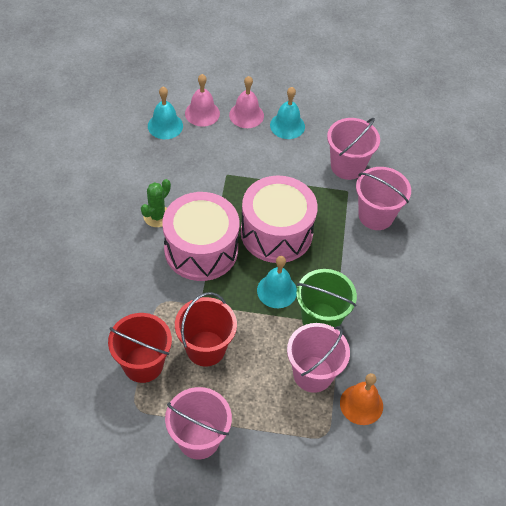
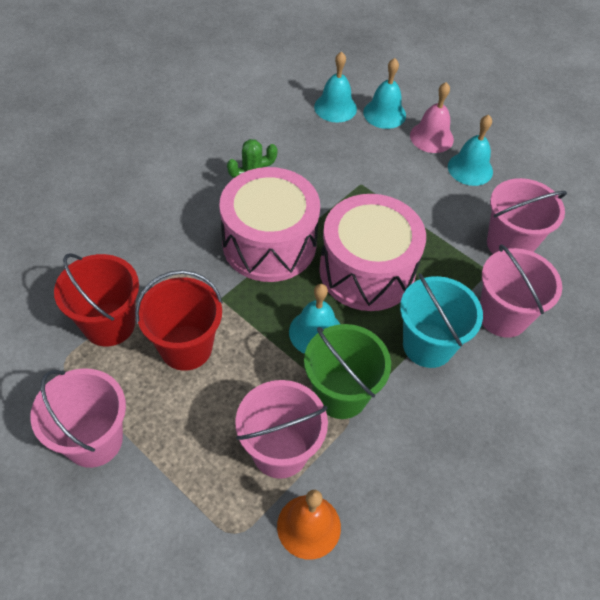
camera: 35 degrees right, 0 degrees up
(202, 113) = (384, 113): pink bell -> turquoise bell
(347, 259) = (428, 345): none -> turquoise bucket

